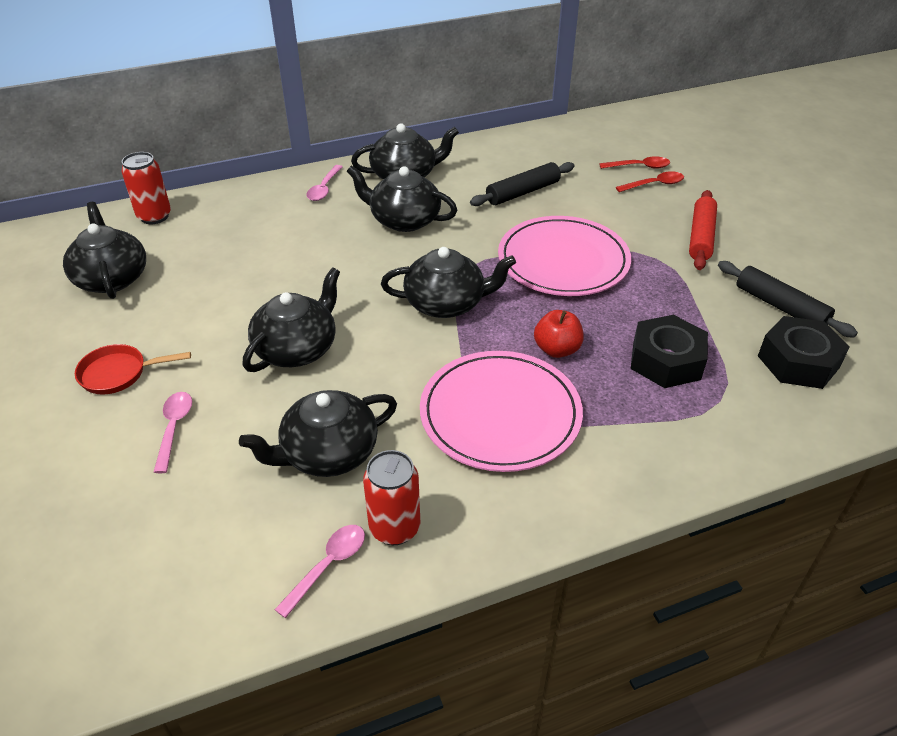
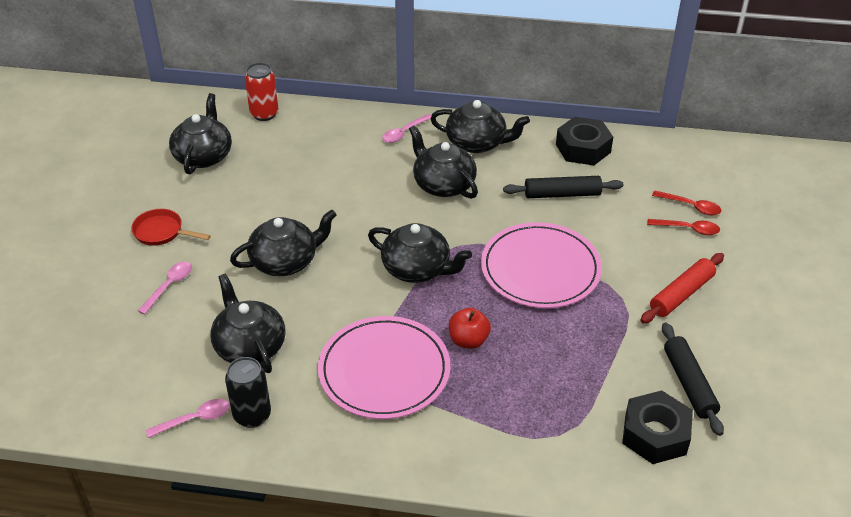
camera: 30 degrees right, 0 degrees up
(328, 453) = (249, 346): black teapot -> black teapot turned 60 degrees clockwise
(395, 528) = (252, 415): red can -> black can
(666, 360) = (546, 386): black nut -> black nut (583, 148)

